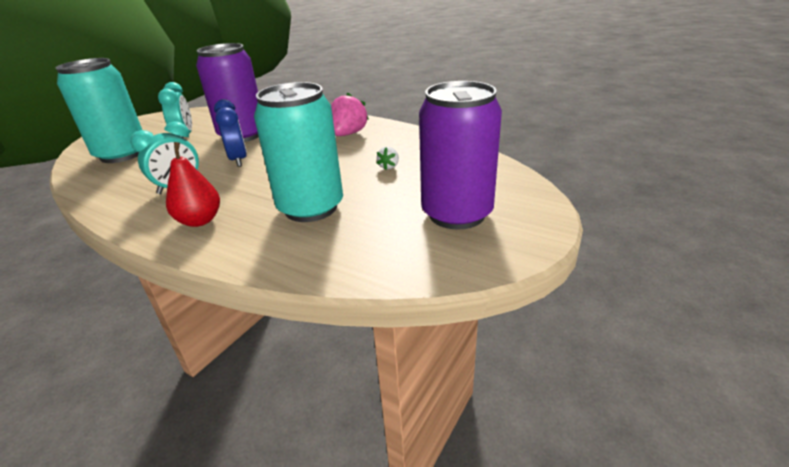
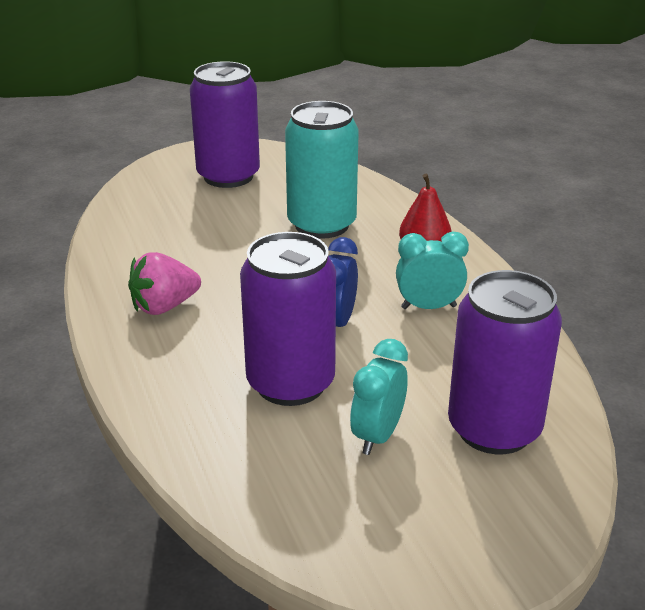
camera: 145 degrees left, 0 degrees up
(122, 154) = (494, 429): turquoise can -> purple can
(389, 166) = (202, 236): white strawberry -> none

